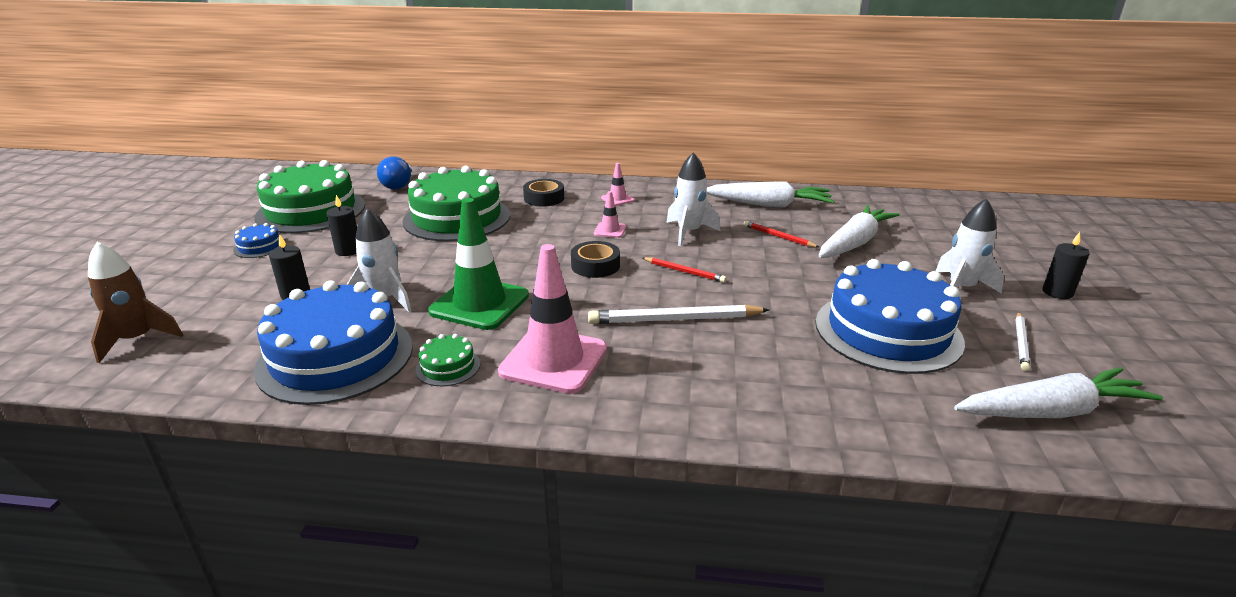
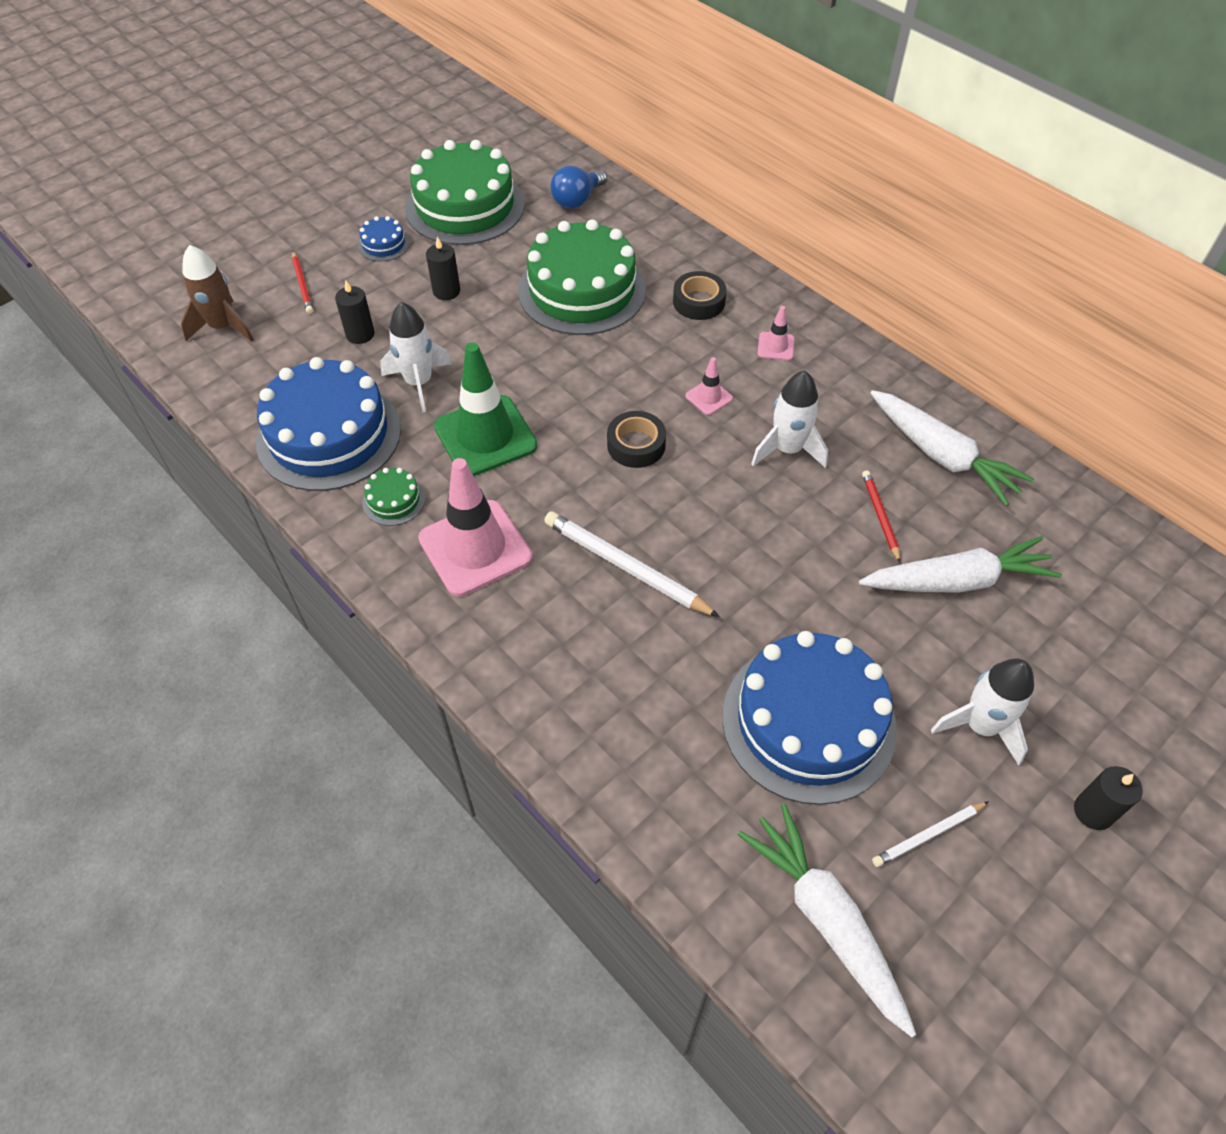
camera: 40 degrees right, 25 degrees up
(684, 272) = (711, 507): red pencil -> red pencil (302, 284)
(1051, 411) = (826, 919): white carrot -> white carrot turned 150 degrees counterclockwise

